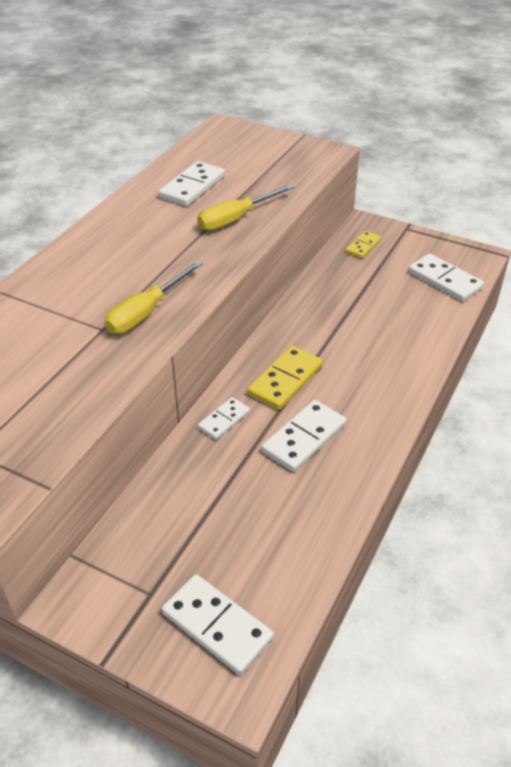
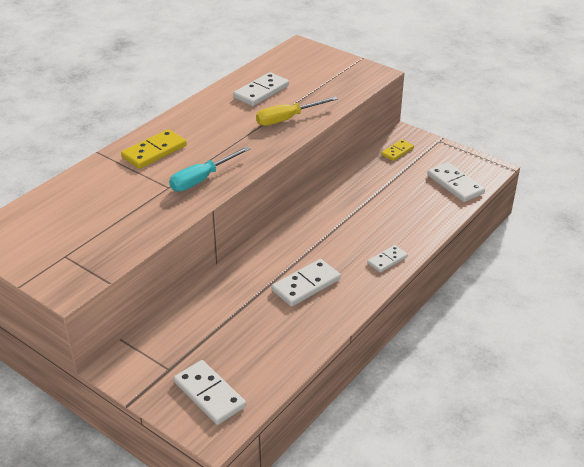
camera: 10 degrees right, 5 degrees down
(146, 312) = (202, 179): yellow screwdriver -> turquoise screwdriver
(224, 420) = (250, 266): white domino -> white domino (387, 260)
(285, 380) = (304, 244): yellow domino -> yellow domino (154, 151)

